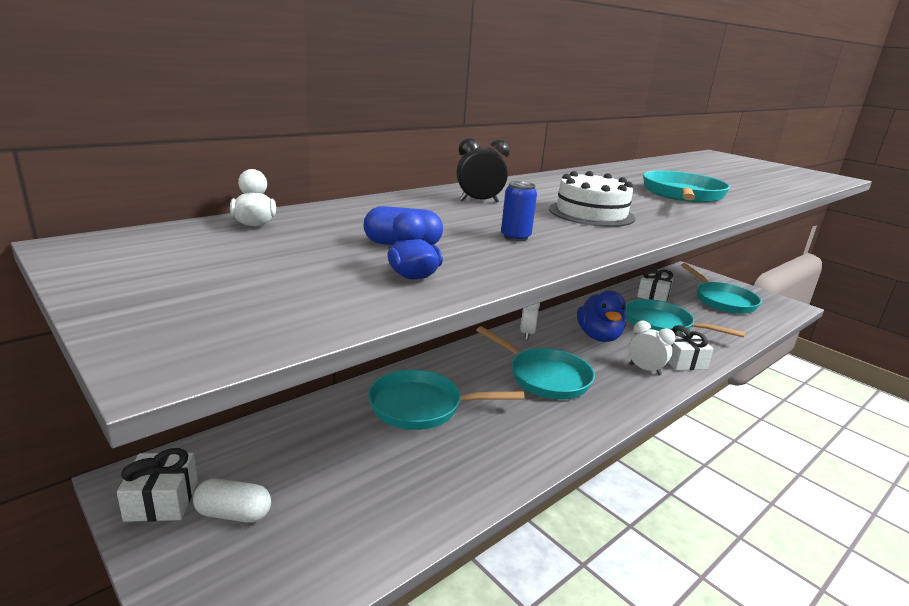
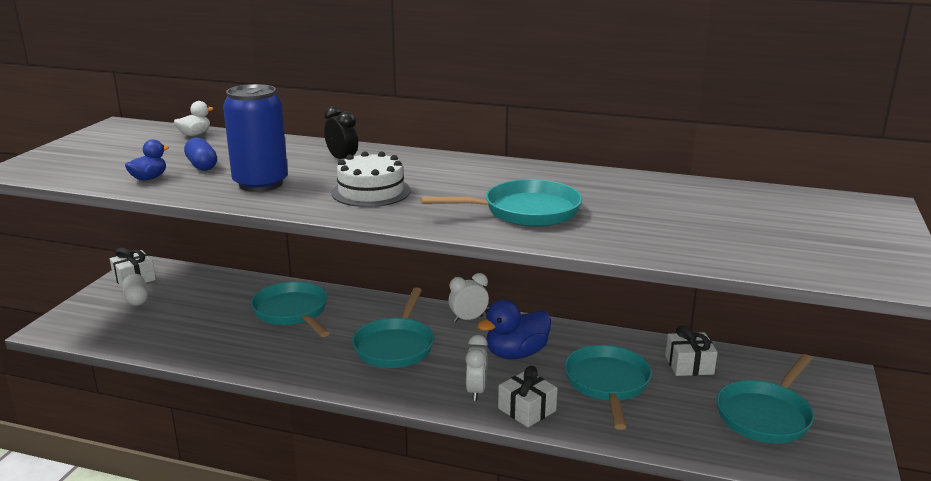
camera: 60 degrees right, 0 degrees up
(515, 237) = (260, 184): blue can -> blue can, size x2.31

